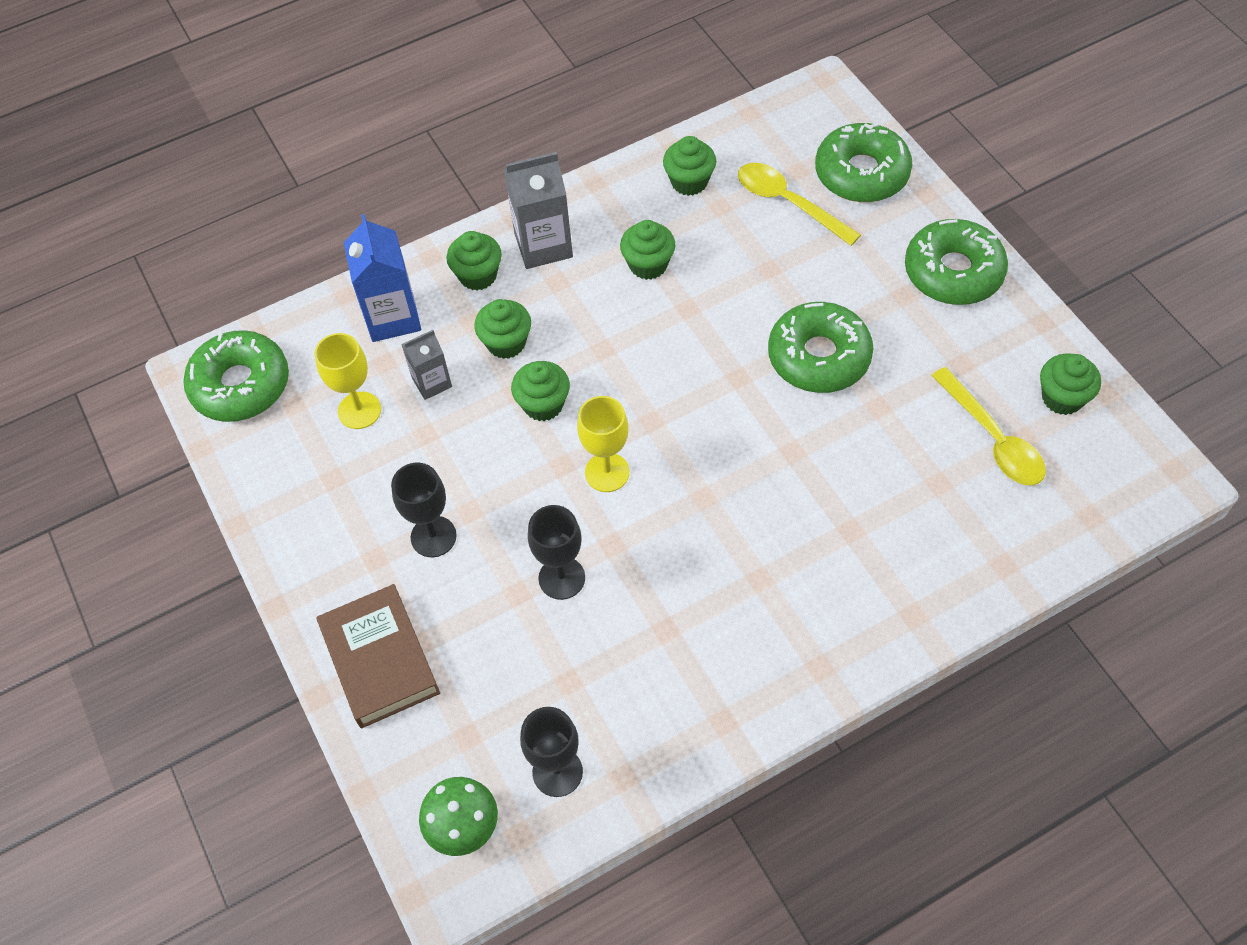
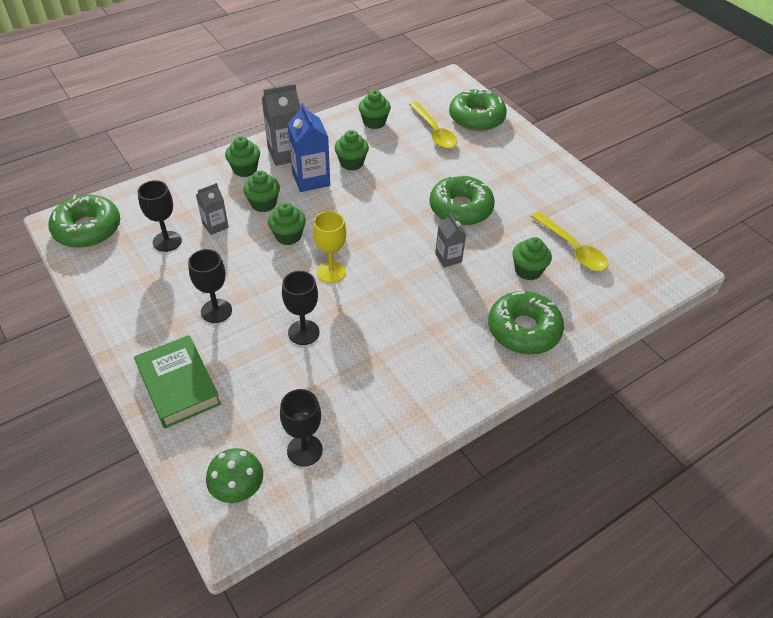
camera: 10 degrees left, 10 degrees down
(359, 410) = (167, 241): yellow goblet -> black goblet
(380, 660) = (179, 385): brown book -> green book
(392, 317) = (190, 191): blue carton -> blue carton (311, 179)
(788, 203) = (434, 132): yellow spoon -> yellow spoon turned 150 degrees counterclockwise
(791, 451) = (448, 258): none -> grey carton
(953, 272) = (536, 165): green donut -> green donut (523, 330)
(1062, 398) = (611, 227): green cupcake -> green cupcake (528, 270)

